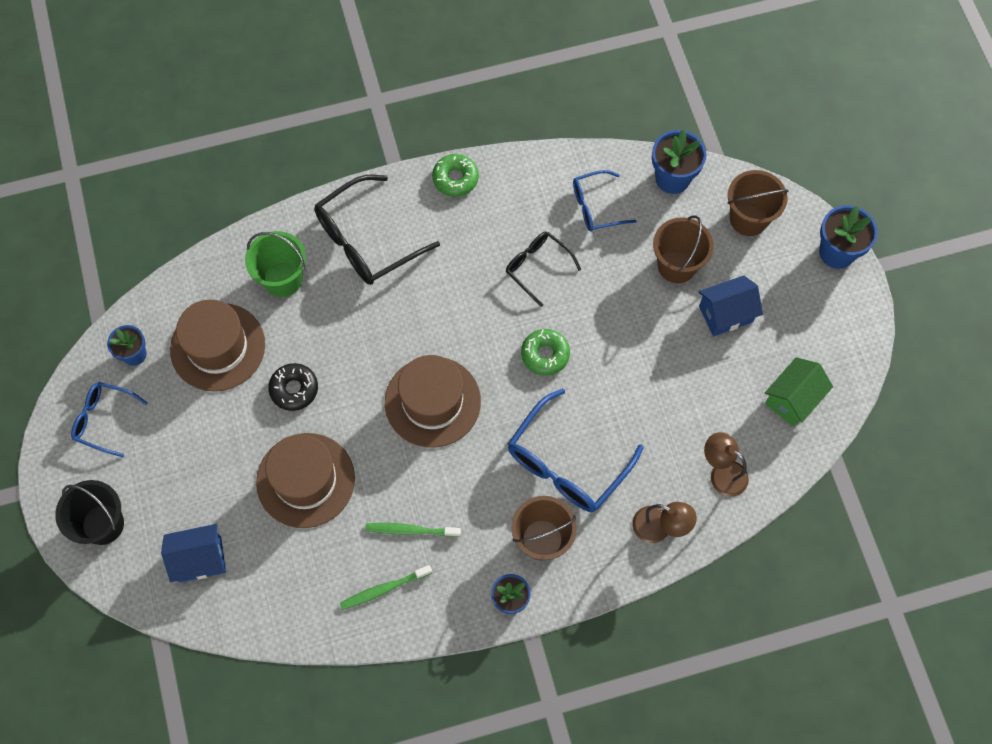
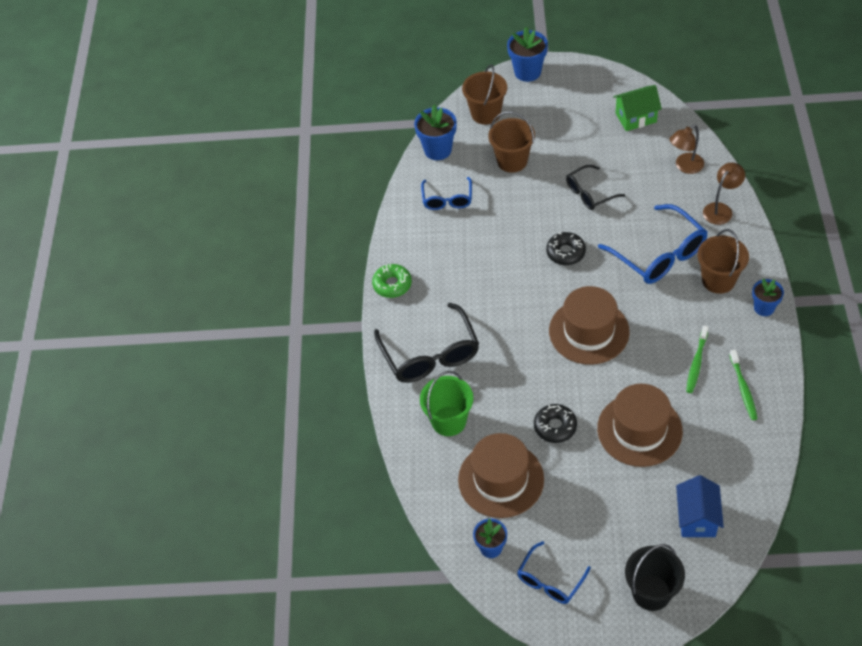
camera: 70 degrees left, 15 degrees down
(537, 267) = (488, 245): black glasses -> black glasses (589, 193)
(545, 354) = (565, 252): green donut -> black donut
(725, 314) = (559, 141): blue house -> none
(792, 399) = (636, 118): green house -> green house turned 75 degrees counterclockwise

